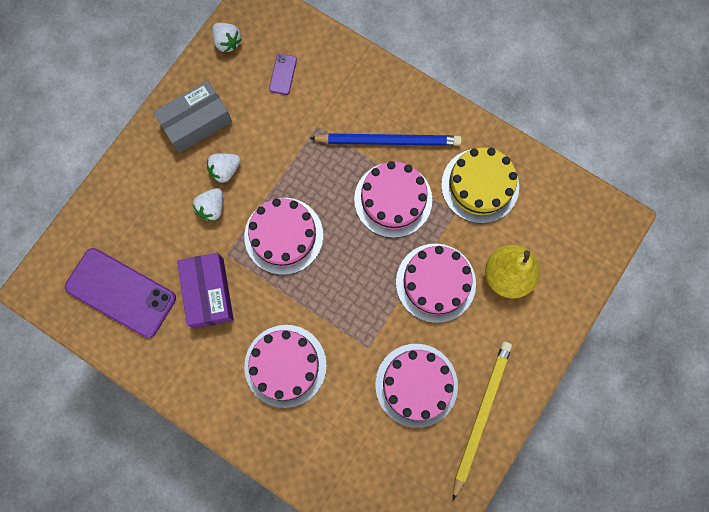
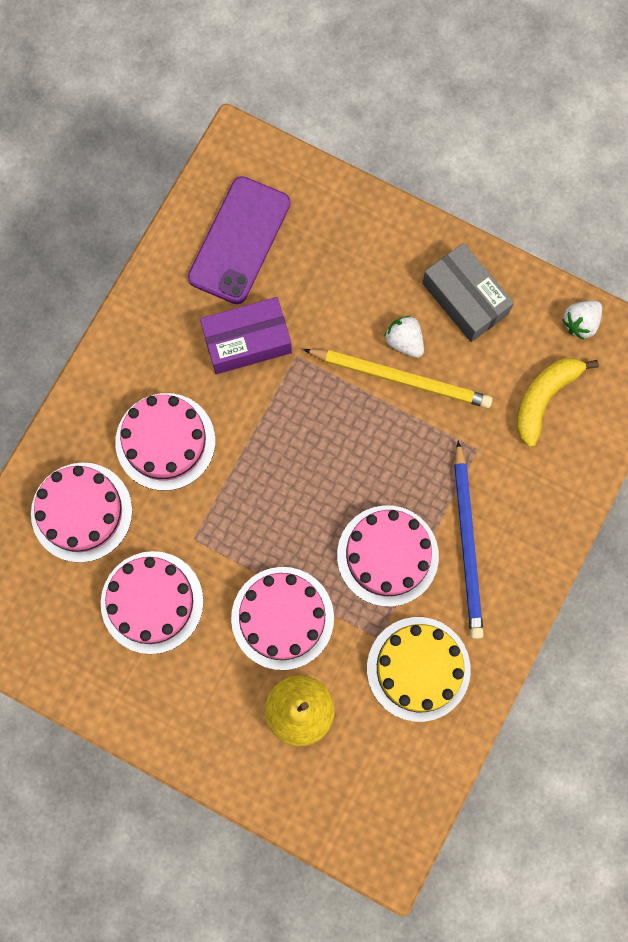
camera: 85 degrees right, 0 degrees up
(212, 208) = (354, 332): white strawberry -> none
(283, 74) = (544, 398): purple phone -> yellow banana
(283, 236) = (326, 422): pink cake -> pink cake (81, 512)
(481, 415) = (119, 685): yellow pencil -> yellow pencil (401, 378)

